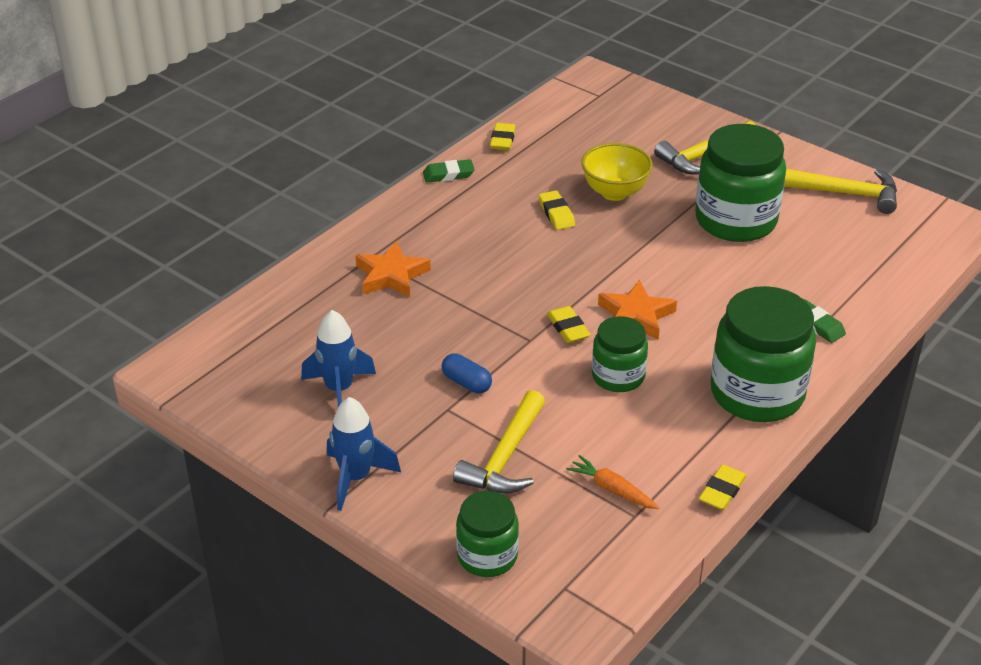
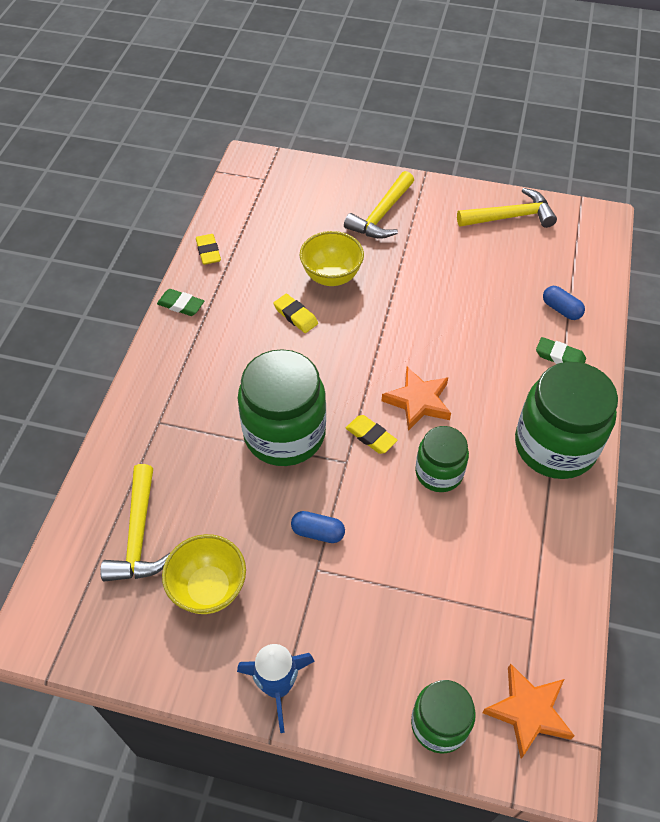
camera: 25 degrees left, 15 degrees up
(339, 390) = (209, 588): blue rocket -> yellow bowl
(391, 275) = (188, 436): orange star -> orange star (528, 711)
(448, 174) = (181, 305): green eraser -> green eraser turned 60 degrees clockwise
(505, 457) = (395, 603): yellow hammer -> yellow hammer (139, 535)
(612, 489) = (500, 599): orange carrot -> none
(722, 491) = (585, 561): yellow eraser -> none
(735, 220) = (442, 272): green jar -> green jar (284, 434)
(848, 286) = (561, 309): none -> blue capsule

